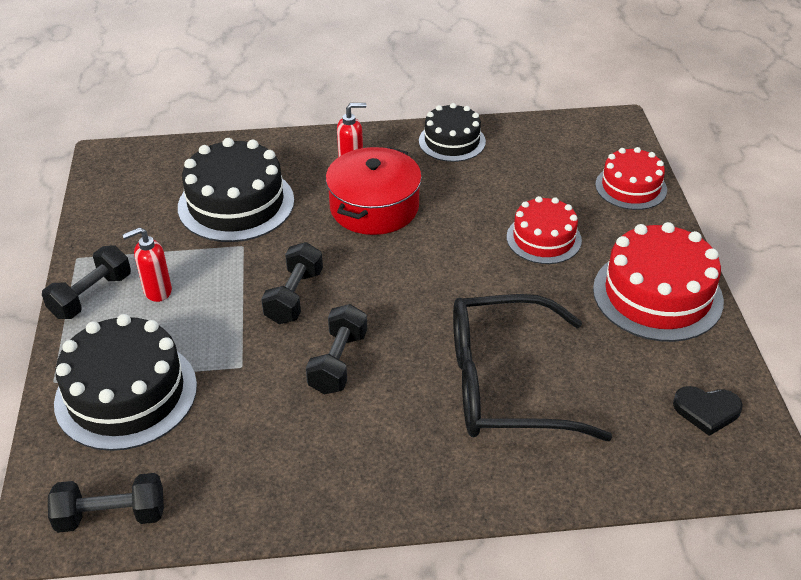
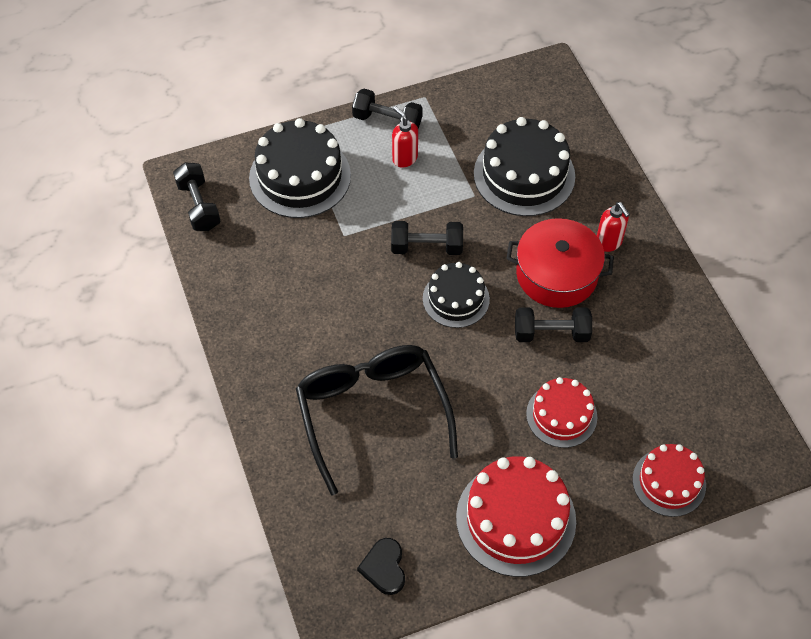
camera: 75 degrees right, 15 degrees up
(338, 362) = (365, 295): black dumbbell -> black dumbbell (551, 333)
(452, 141) = (679, 314): black cake -> black cake (456, 299)

